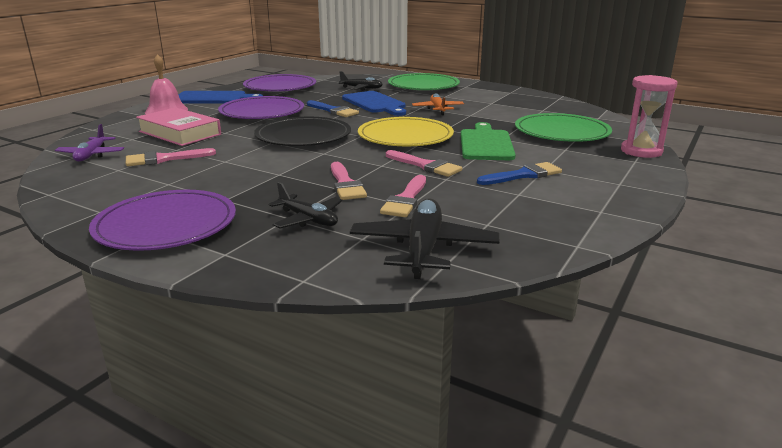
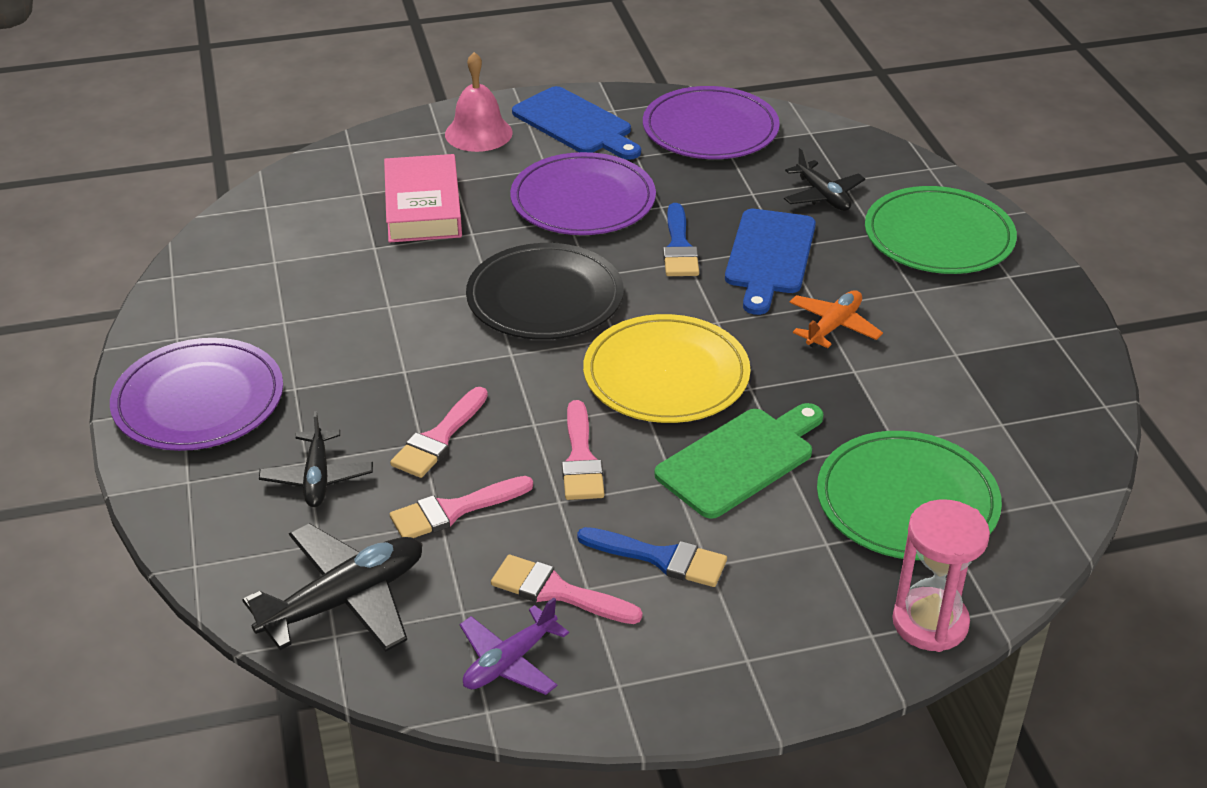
camera: 45 degrees right, 15 degrees up
(91, 155) = (284, 212): purple plane -> purple plane (509, 661)
(164, 159) = (338, 264): pink brush -> pink brush (557, 592)

